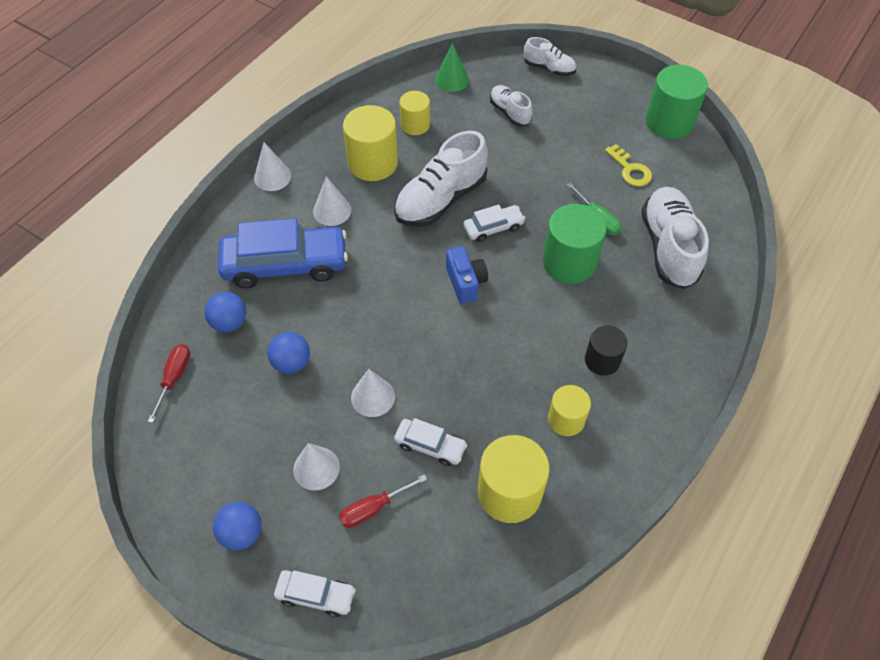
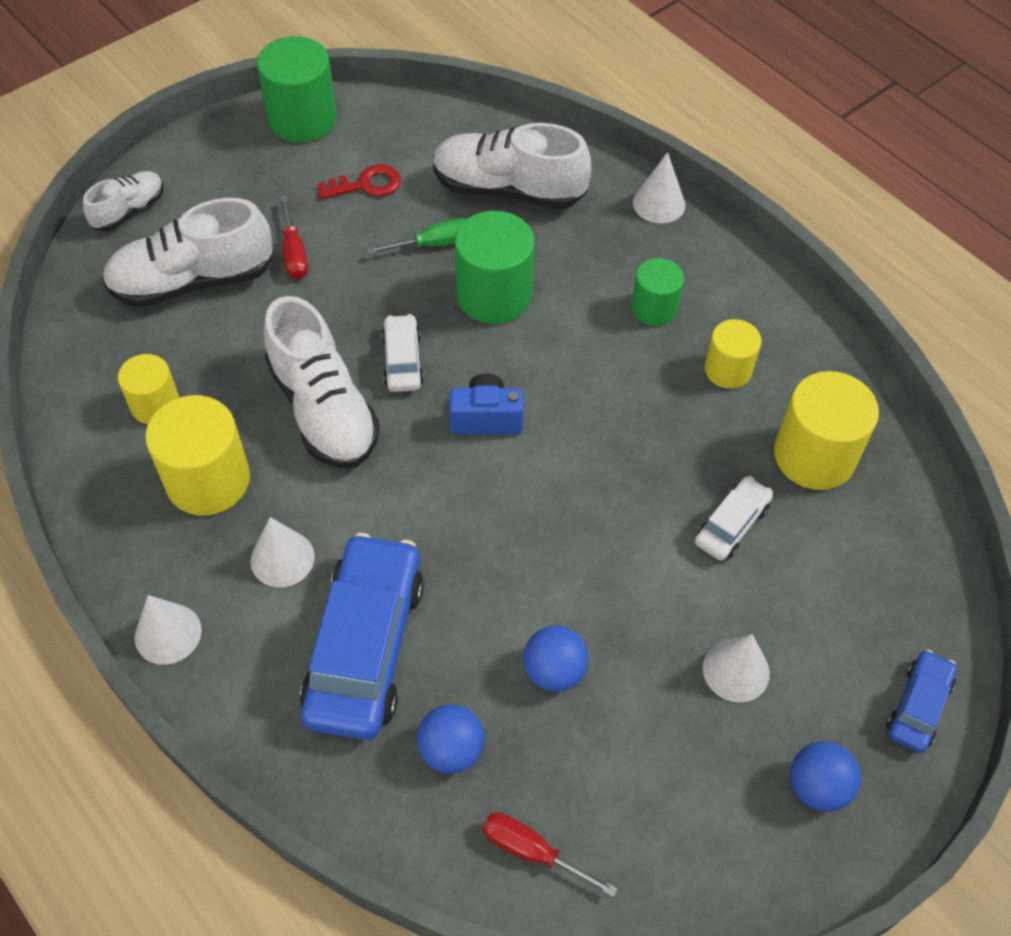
camera: 75 degrees left, 0 degrees up
(316, 595) = (918, 706): white car -> blue car
(373, 397) = (640, 575): white cone -> white cone (659, 203)
(374, 508) = (808, 611): red screwdriver -> red screwdriver (294, 252)
(451, 80) = (83, 333): green cone -> none
(510, 112) = (193, 281): white shoe -> white shoe, size x1.83
(602, 360) = (654, 308): black cylinder -> green cylinder
(630, 170) = (366, 185): yellow key -> red key

